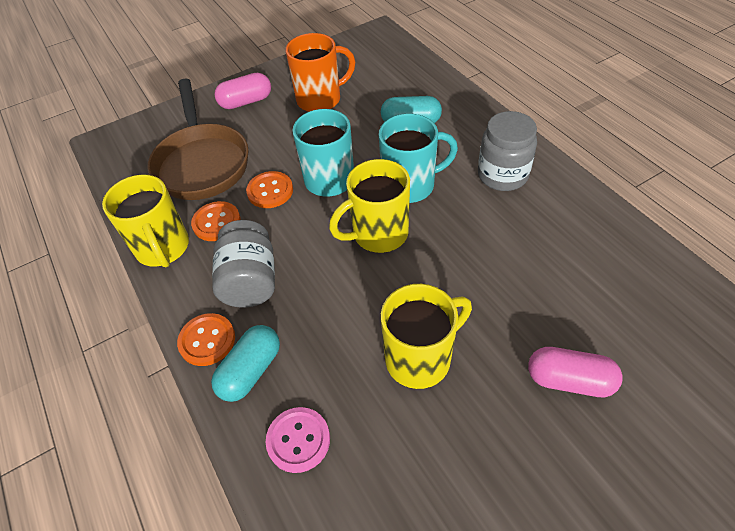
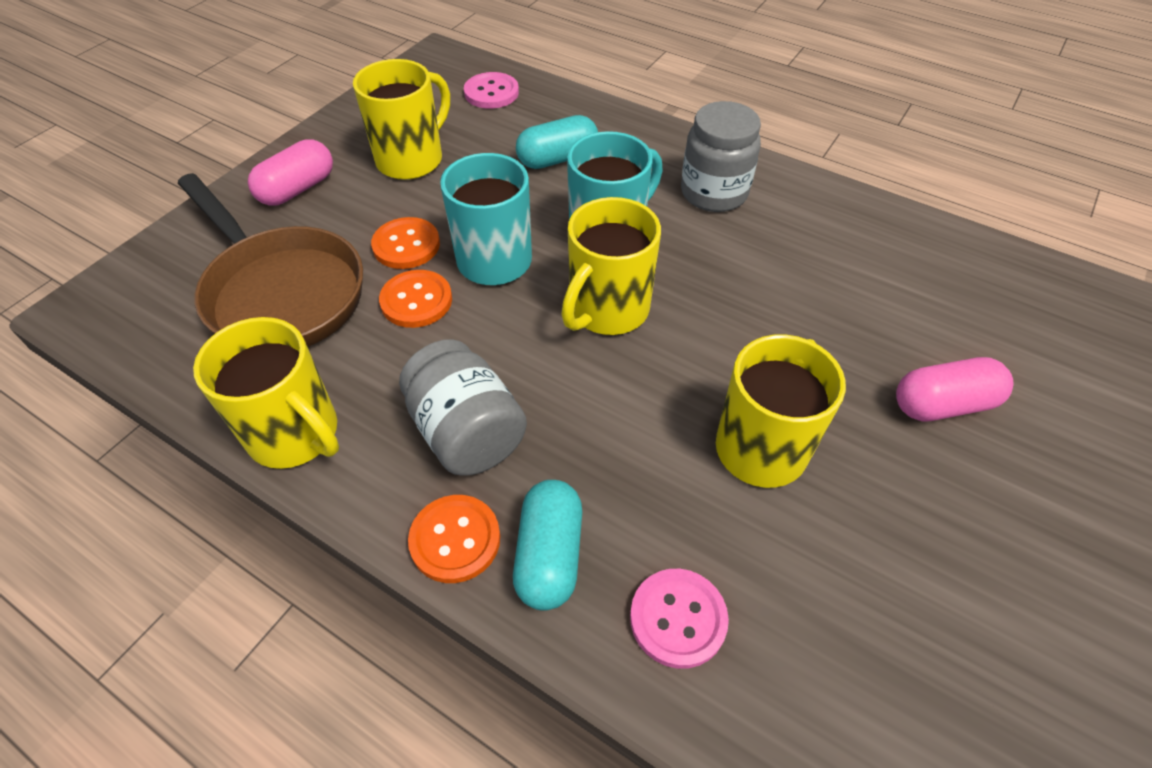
camera: 30 degrees left, 0 degrees up
(216, 222) = (360, 369): orange button -> orange button (406, 245)
(320, 99) = (411, 159): orange mug -> yellow mug
(396, 66) = (491, 93): none -> pink button

